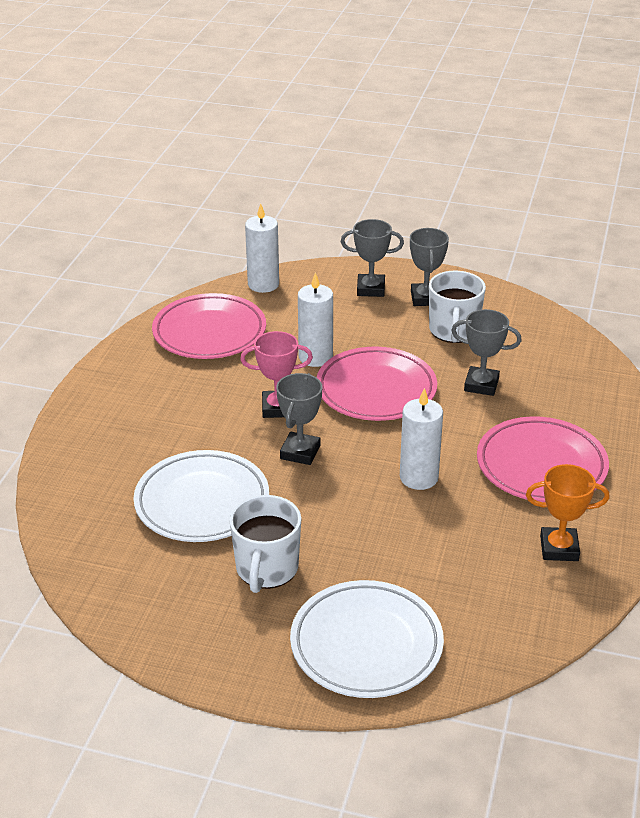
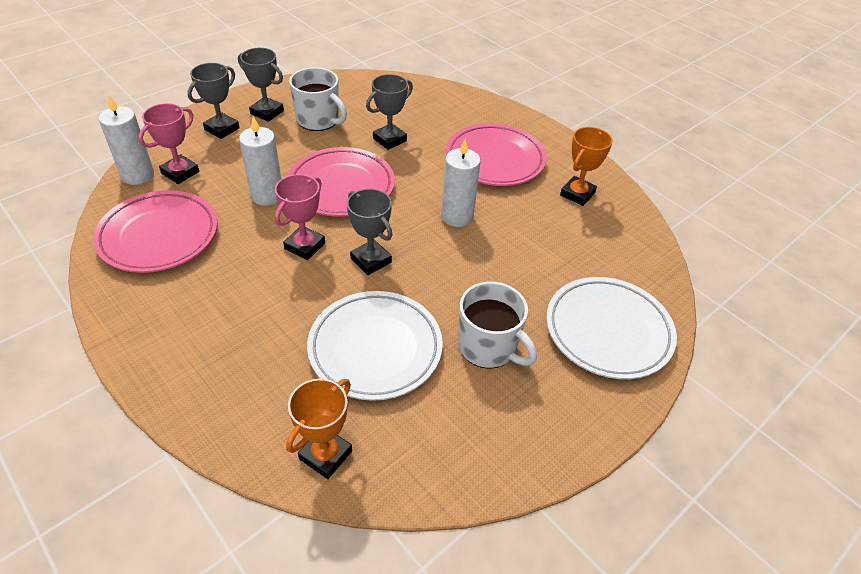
camera: 60 degrees left, 10 degrees up
(77, 525) = (325, 455): none -> orange trophy
(290, 301) = (180, 172): none -> pink trophy

